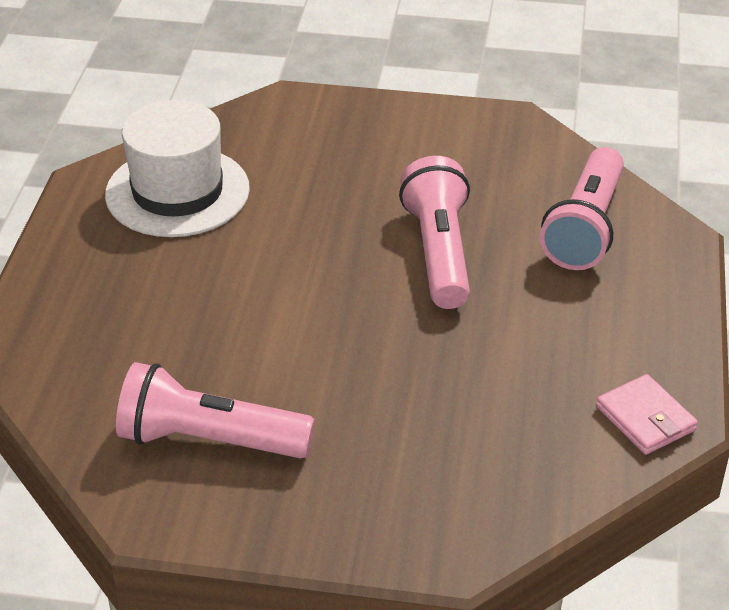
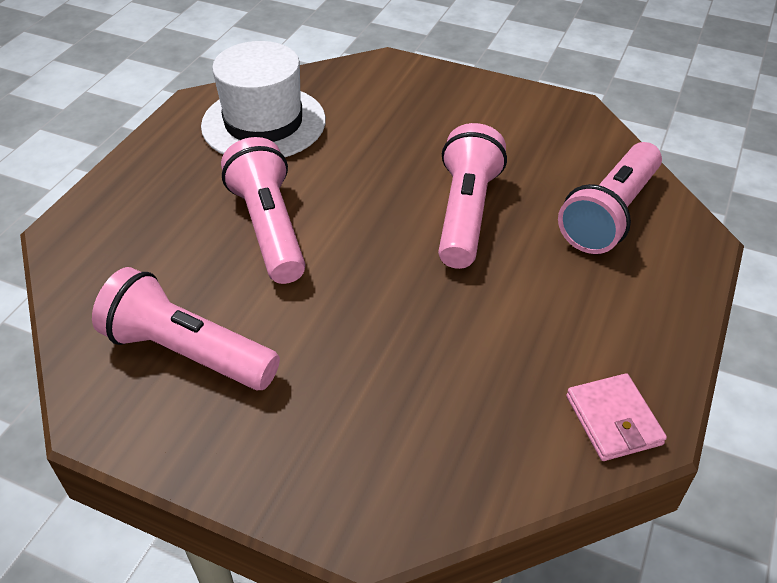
camera: 15 degrees right, 5 degrees up
(237, 304) = (269, 228): none -> pink flashlight

